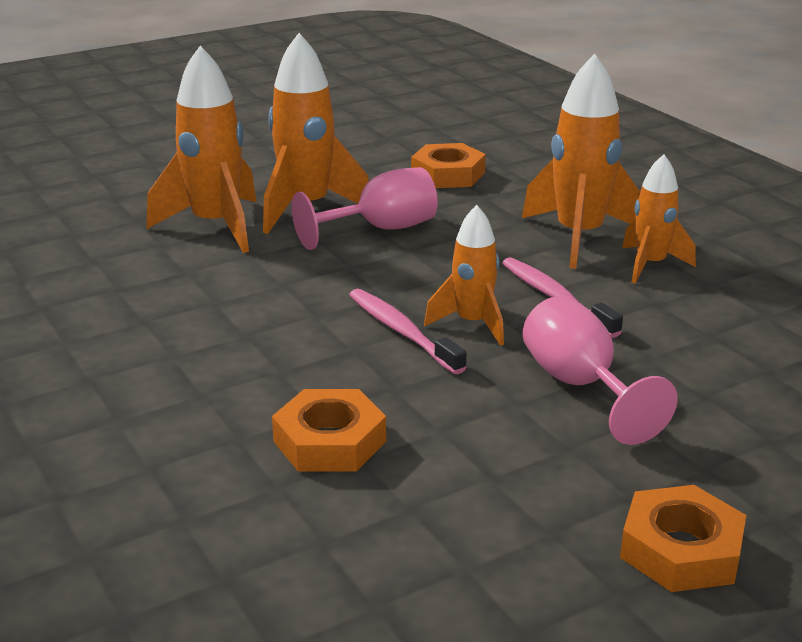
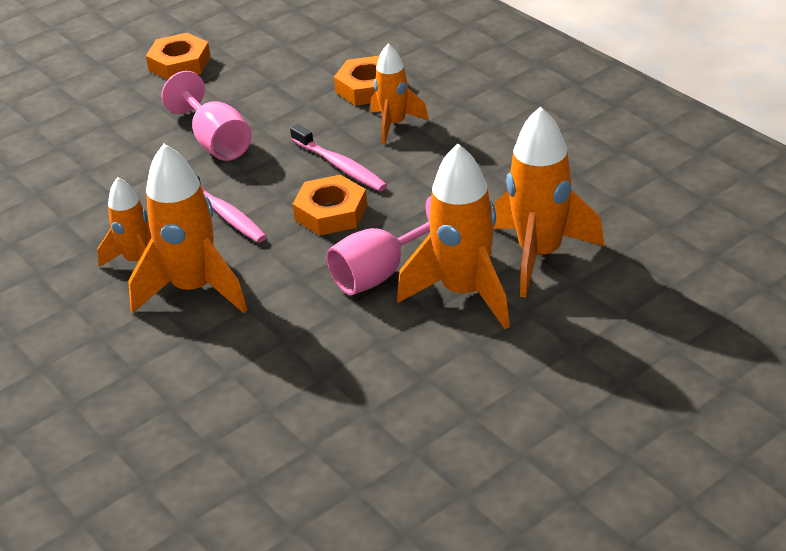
camera: 175 degrees right, 10 degrees up
(448, 174) = (328, 376): orange nut -> orange nut (331, 212)
(472, 324) = (289, 180): orange rocket -> orange rocket (394, 124)

